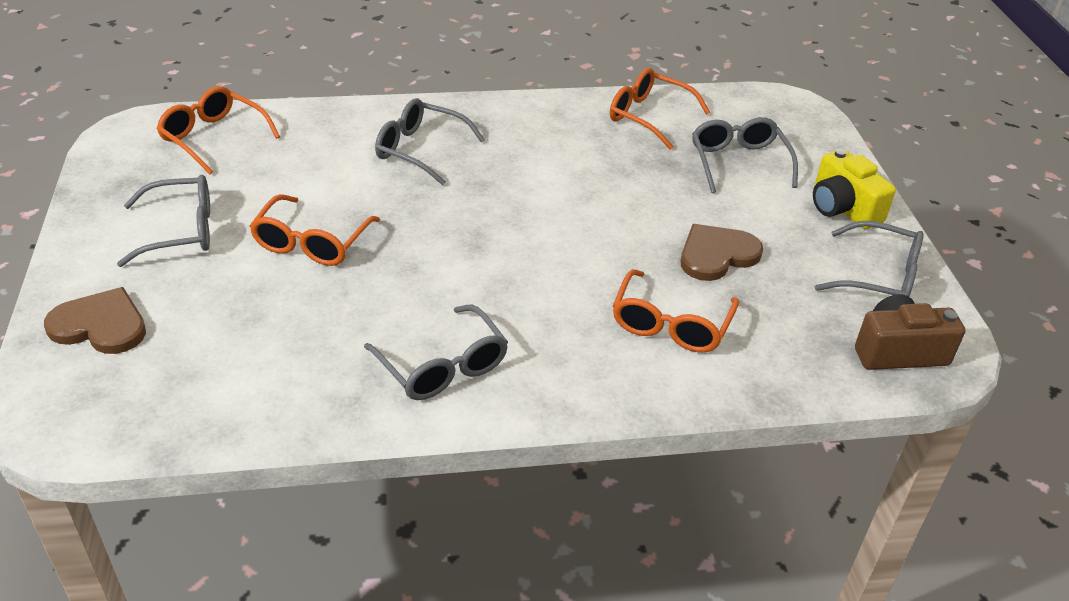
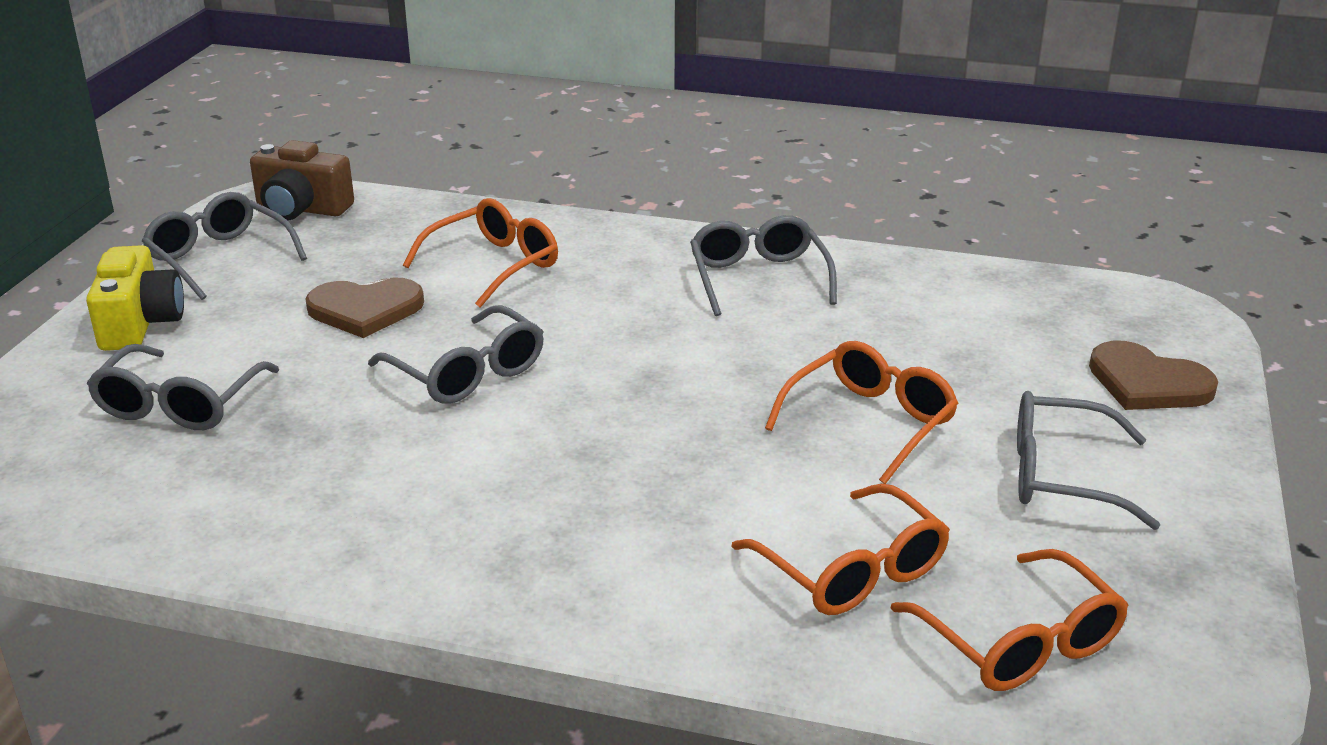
camera: 155 degrees left, 10 degrees down
(420, 150) = (647, 531): grey glasses -> grey glasses (468, 373)
(648, 116) = (208, 509): orange glasses -> orange glasses (852, 571)

